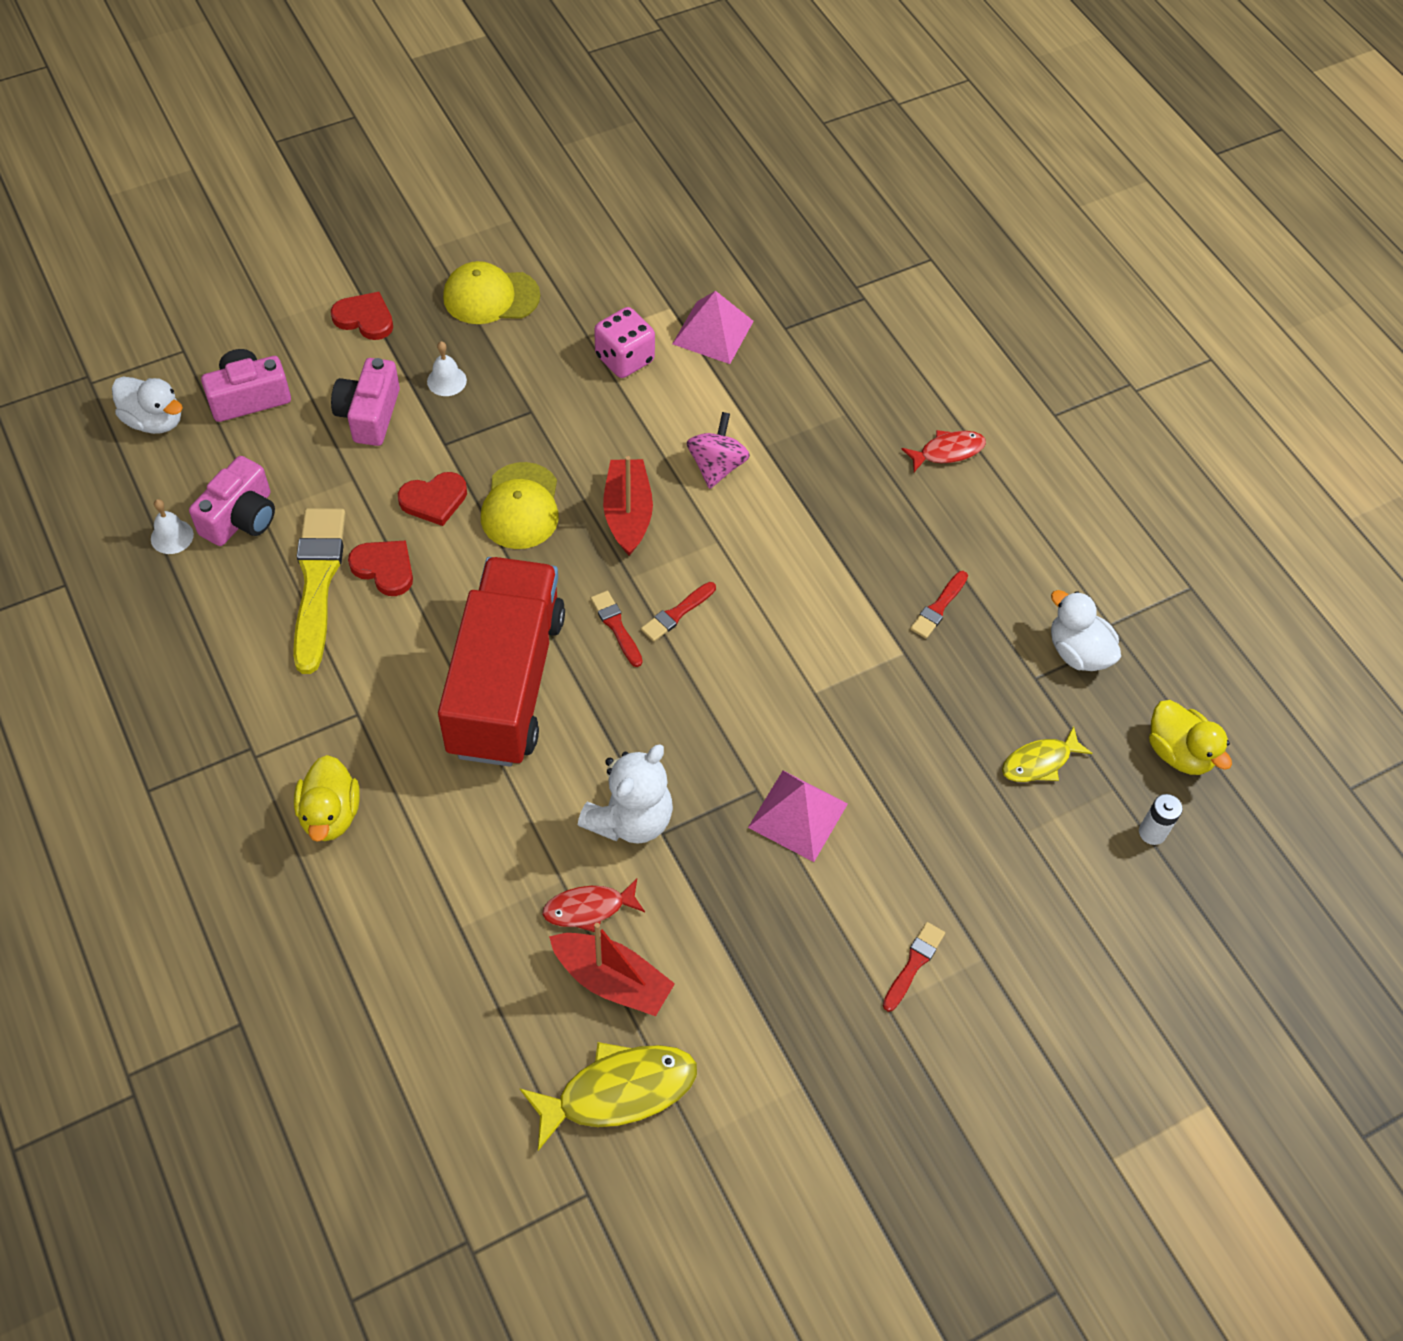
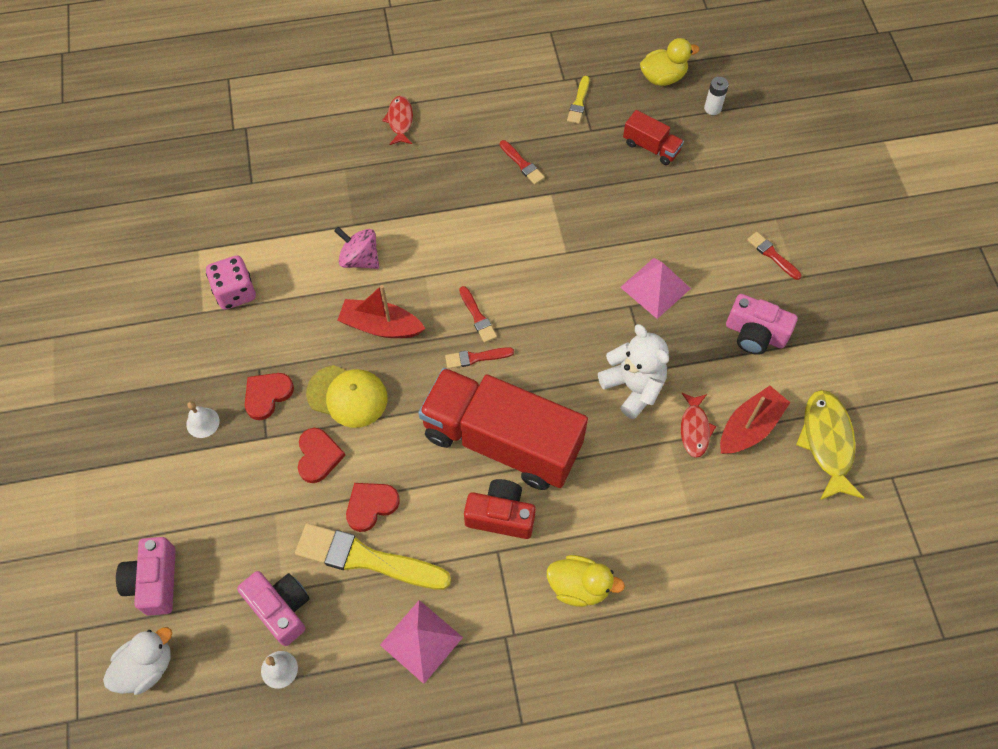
camera: 70 degrees left, 5 degrees up
(365, 318) = (108, 472): red heart -> red heart (267, 395)
(369, 415) = (213, 488): pink camera -> pink camera (755, 334)
(404, 706) = (501, 515): none -> red camera
(491, 297) = (129, 371): yellow cap -> none
(713, 332) = (235, 228): pink pyramid -> pink pyramid (421, 641)
(1040, 762) = (651, 147): yellow fish -> red truck
(1077, 652) = (579, 102): white duck -> yellow brush

